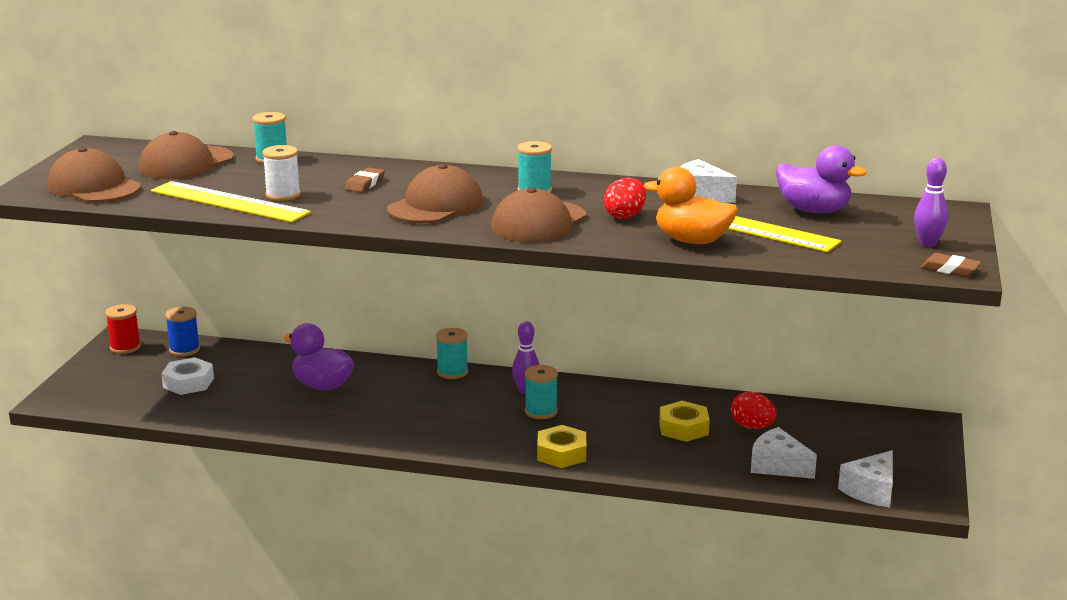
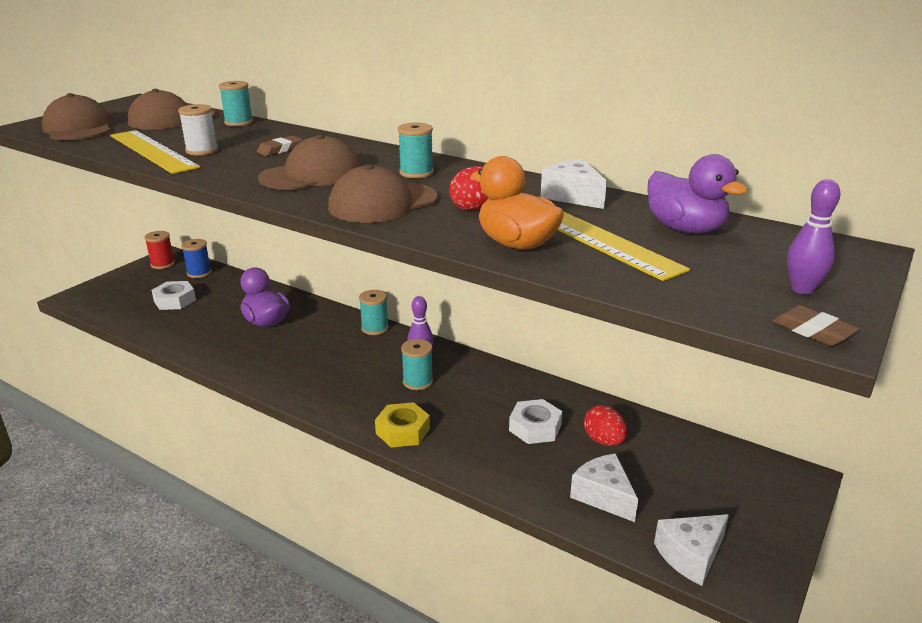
camera: 20 degrees right, 5 degrees up
(683, 428) = (535, 427): yellow nut -> white nut

